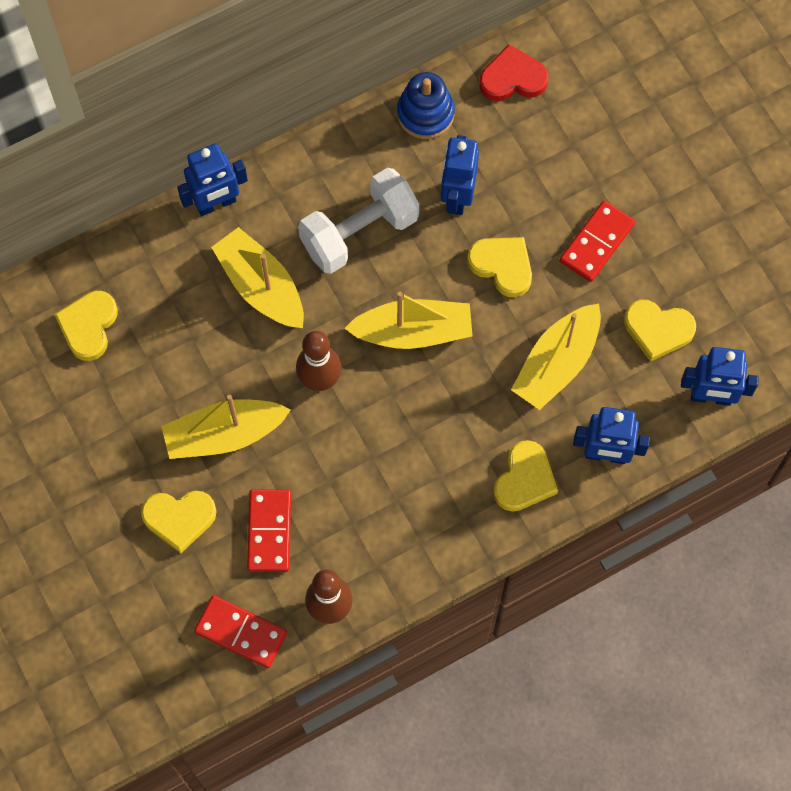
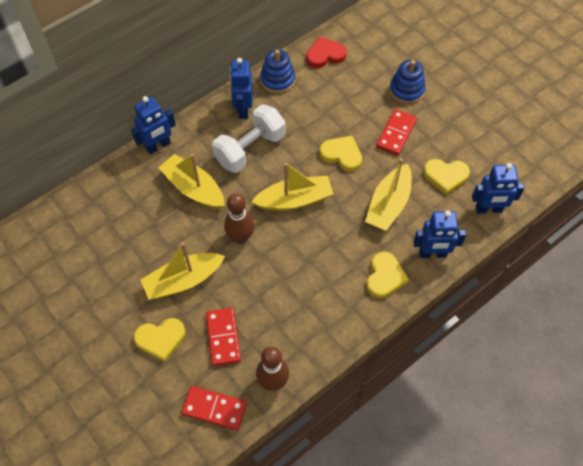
camera: 10 degrees left, 10 degrees down
(88, 326) = (85, 228): yellow heart -> none
(457, 196) = (306, 121): blue robot -> blue robot (243, 109)
(632, 166) = (406, 90): none -> blue stacking toy

